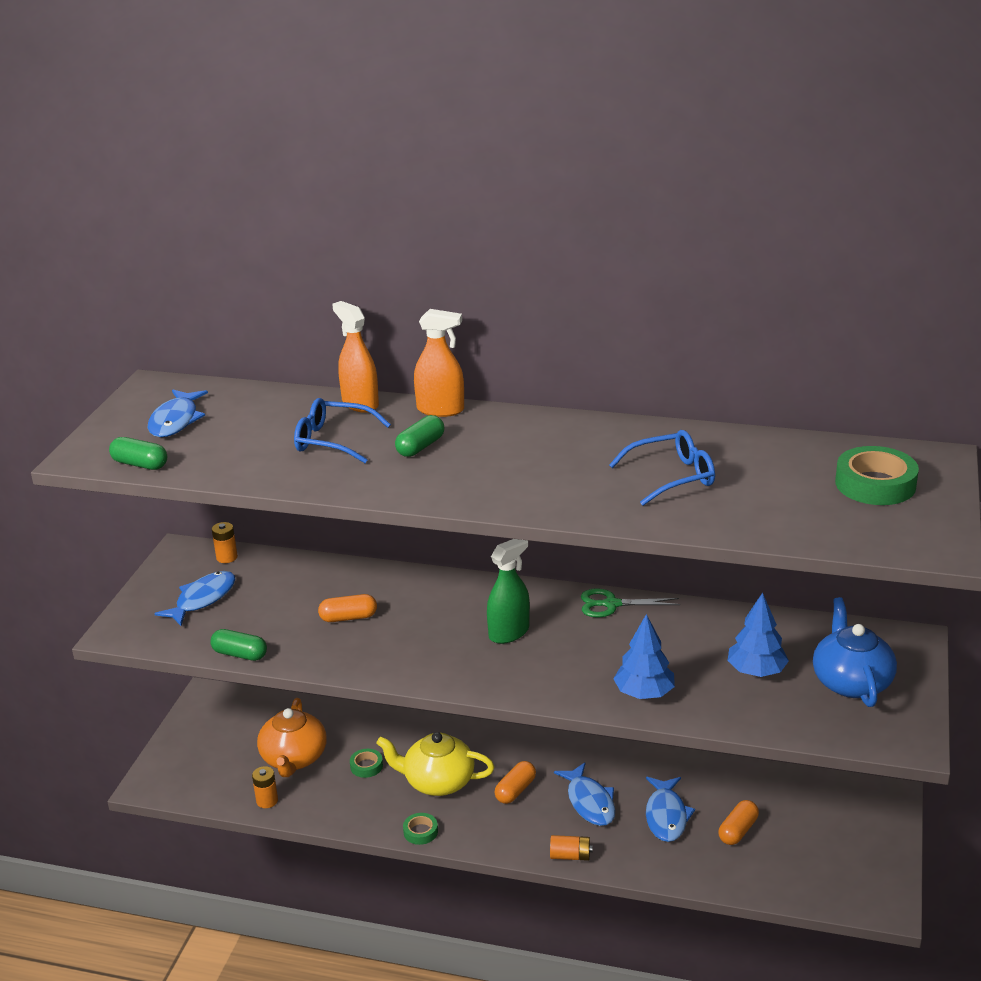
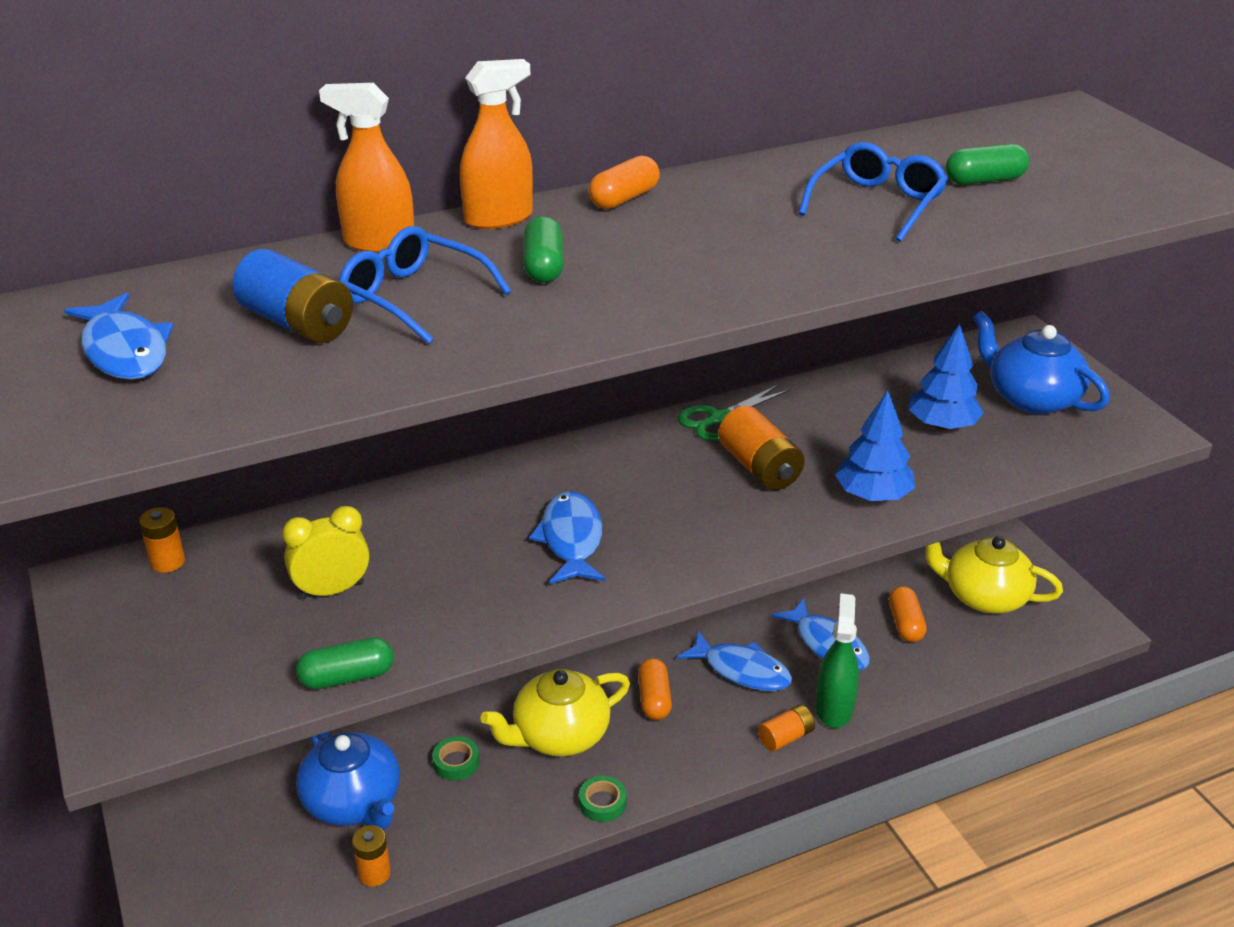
camera: 40 degrees left, 5 degrees up
(140, 464) = (157, 428): green capsule -> green capsule (984, 180)
(202, 599) = (199, 631): blue fish -> blue fish (571, 540)
(263, 434) = (297, 323): none -> blue battery
(283, 607) = (332, 590): none -> yellow clock
(294, 758) = (353, 802): orange teapot -> blue teapot
(333, 440) = (414, 297): blue glasses -> blue glasses turned 60 degrees clockwise
(348, 617) = (438, 564): orange capsule -> orange capsule (624, 198)
(509, 632) = (652, 496): green spray bottle -> green spray bottle (834, 708)
(595, 644) = (759, 467): none -> orange battery
(821, 842) = (984, 596): none -> yellow teapot
(875, 484) = (1066, 148): green tape -> none

